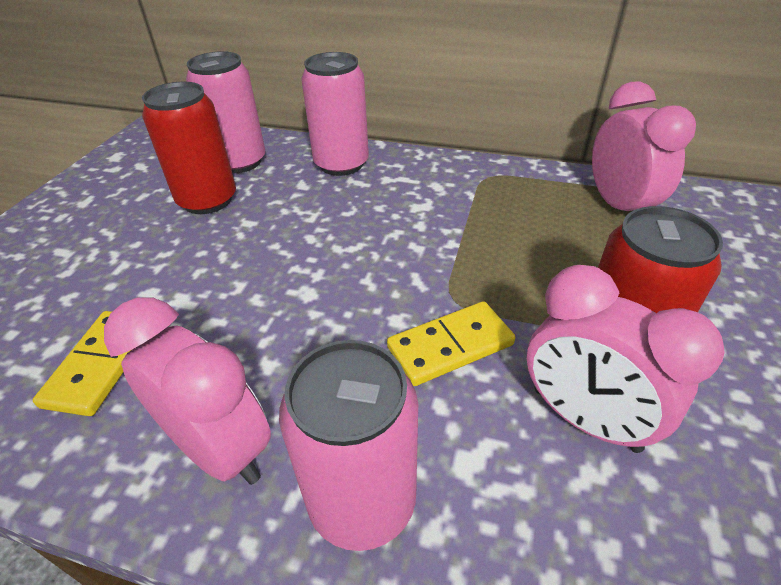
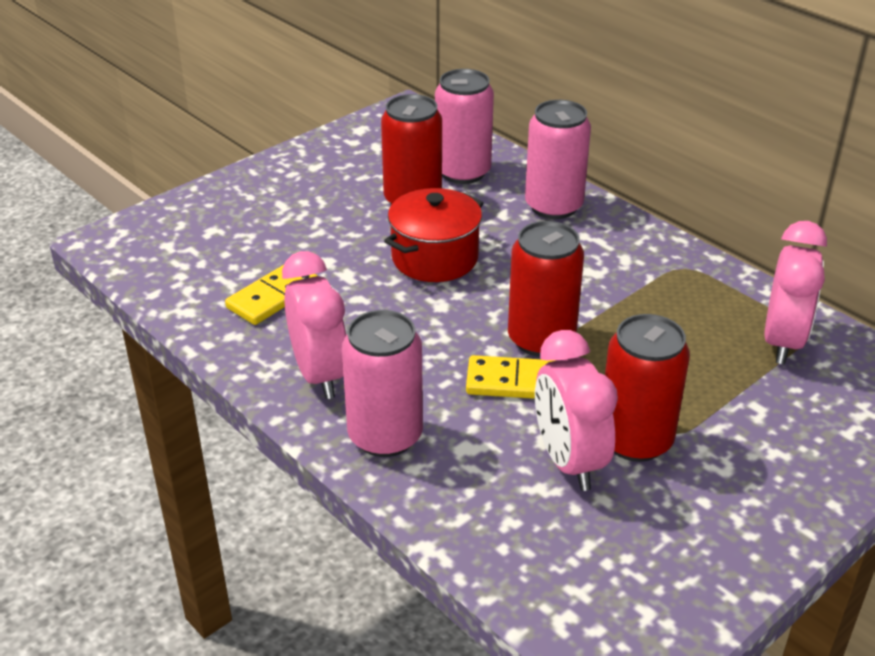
camera: 30 degrees right, 5 degrees down
(267, 247) = (434, 258): none -> red pot
(433, 287) = (541, 339): none -> red can

